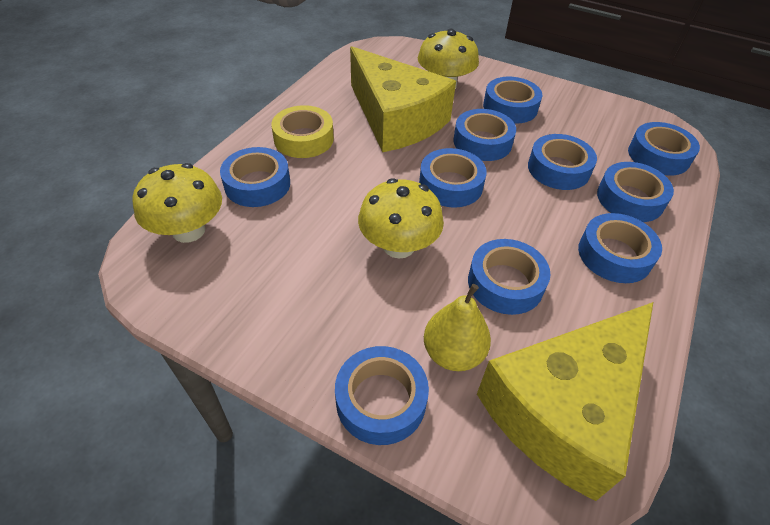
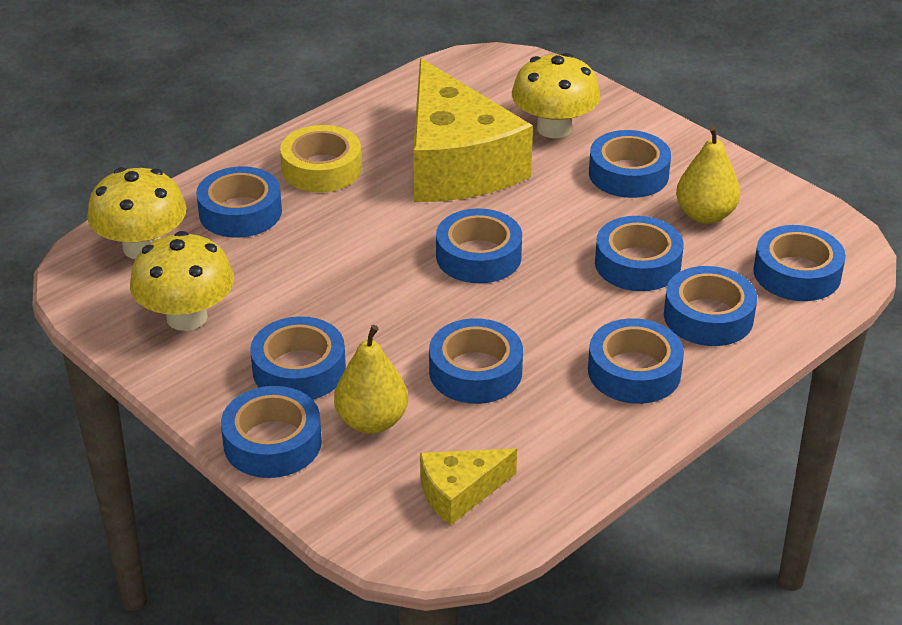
camera: 20 degrees right, 10 degrees down
(398, 246) = (373, 309): yellow mushroom -> yellow mushroom (187, 317)
(482, 142) = (556, 213): blue tape -> blue tape (299, 369)
(563, 408) = (459, 492): yellow cheese -> yellow cheese, size x0.46
(575, 126) = (705, 215): none -> yellow pear

